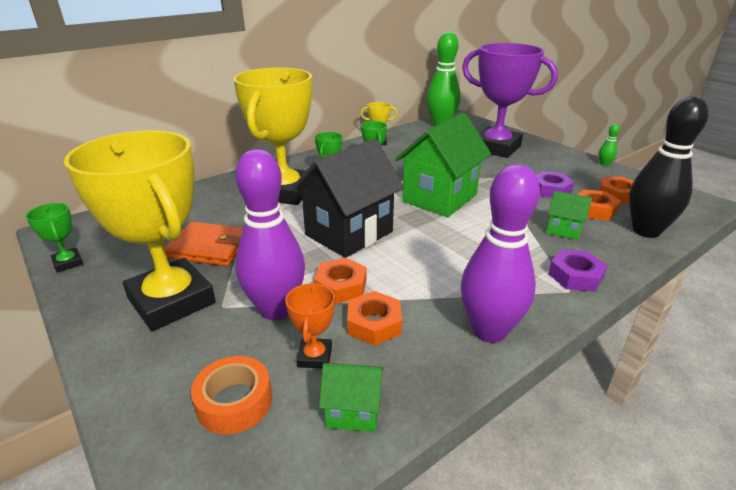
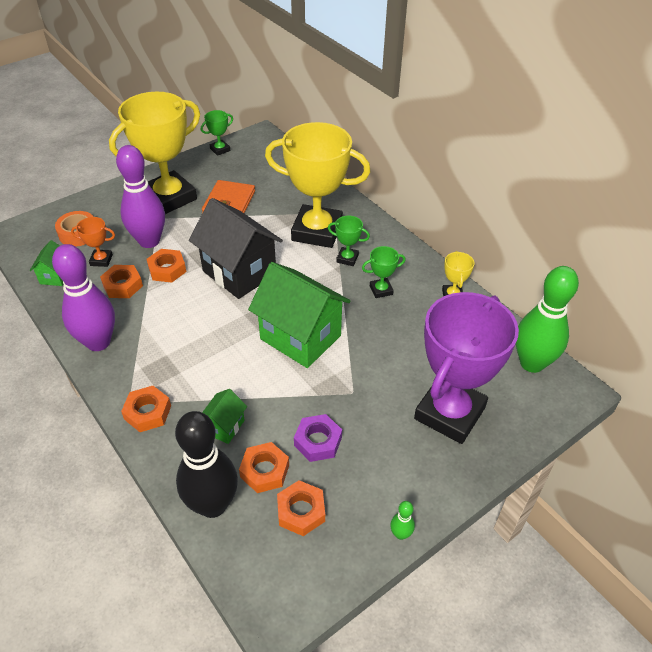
camera: 90 degrees right, 15 degrees up
(575, 276) = (147, 412): purple nut -> orange nut

